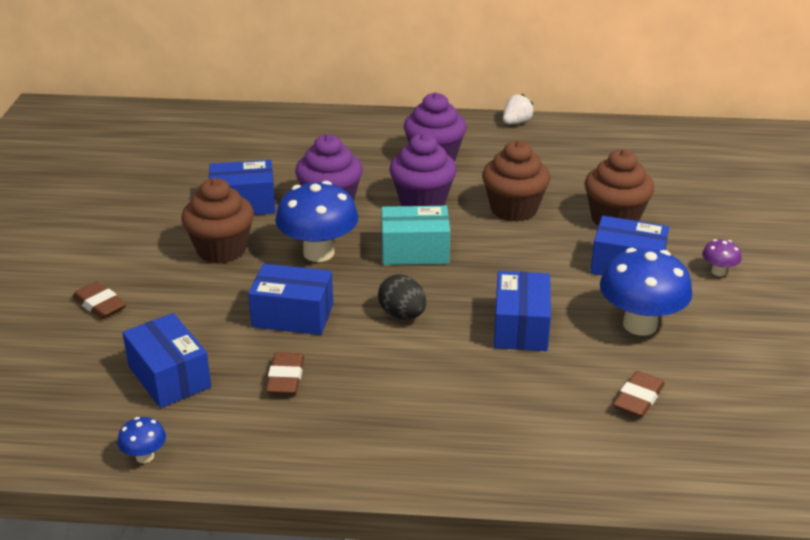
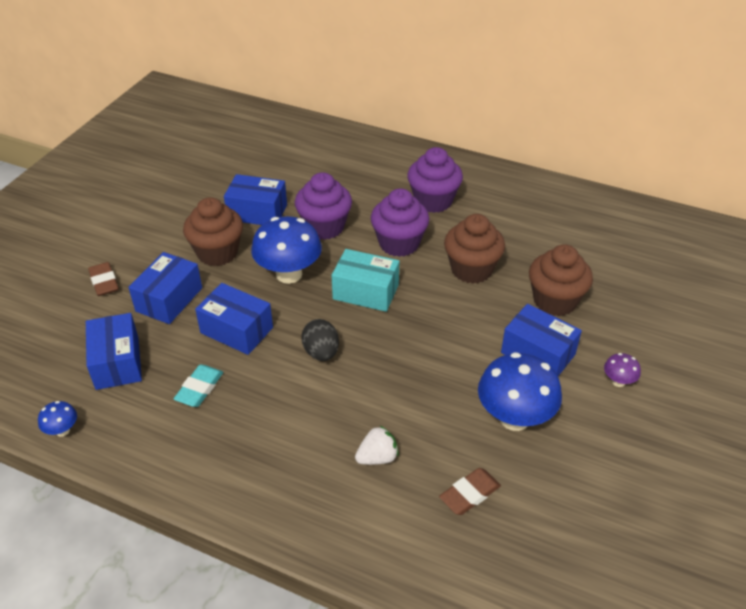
camera: 20 degrees right, 10 degrees up
(285, 378) = (199, 388): brown eraser -> turquoise eraser
(516, 123) = (524, 179): white strawberry -> white strawberry (377, 457)
(521, 327) = (410, 392): blue box -> blue box (169, 299)

